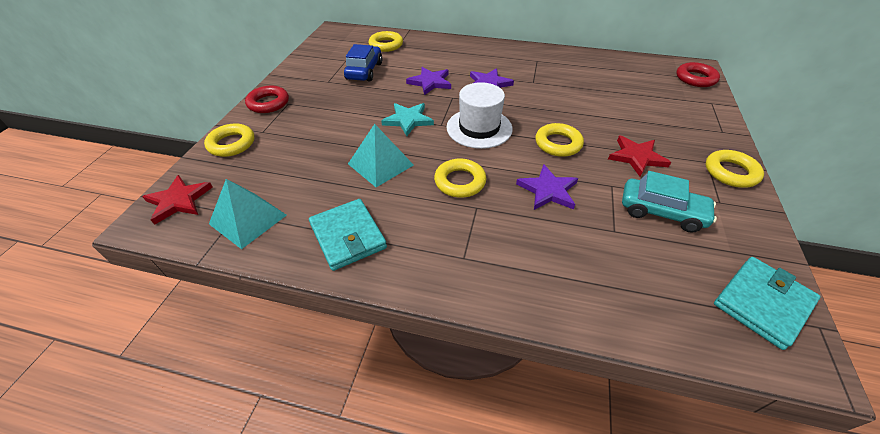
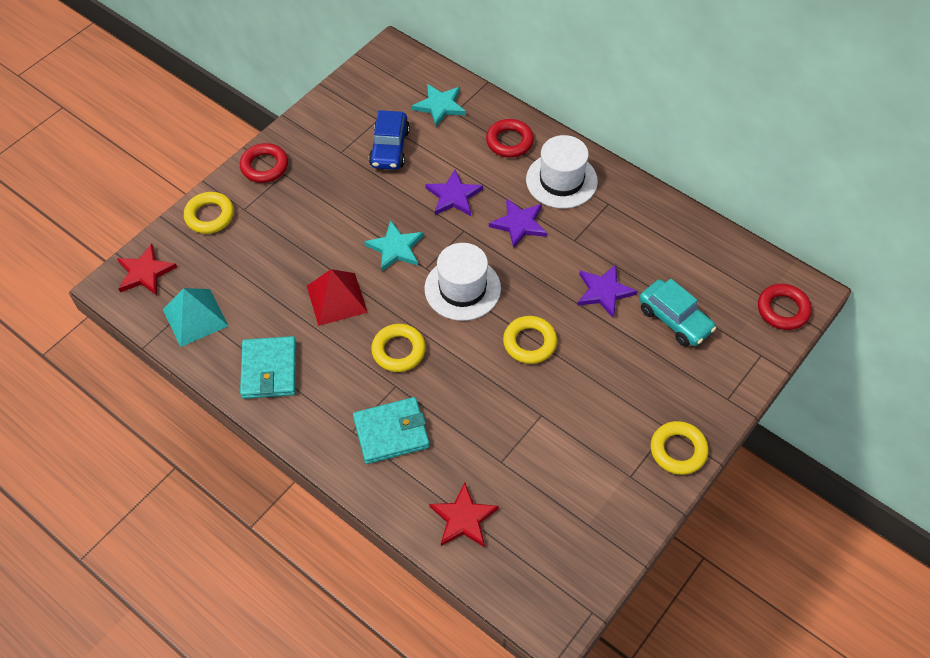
camera: 25 degrees right, 10 degrees up
(364, 71) = (389, 148): blue car -> blue car turned 150 degrees clockwise
(380, 164) = (337, 299): turquoise pyramid -> red pyramid
(386, 45) = (440, 106): yellow ring -> turquoise star
(446, 49) = (509, 141): none -> red ring
(497, 58) = (561, 180): none -> white hat
(548, 190) = (475, 395): purple star -> purple star (604, 292)
(637, 157) = (597, 392): red star -> red star (463, 518)
(661, 212) = (562, 462): turquoise car -> turquoise car (674, 319)
(762, 303) = (565, 575): turquoise wallet -> turquoise wallet (391, 432)

